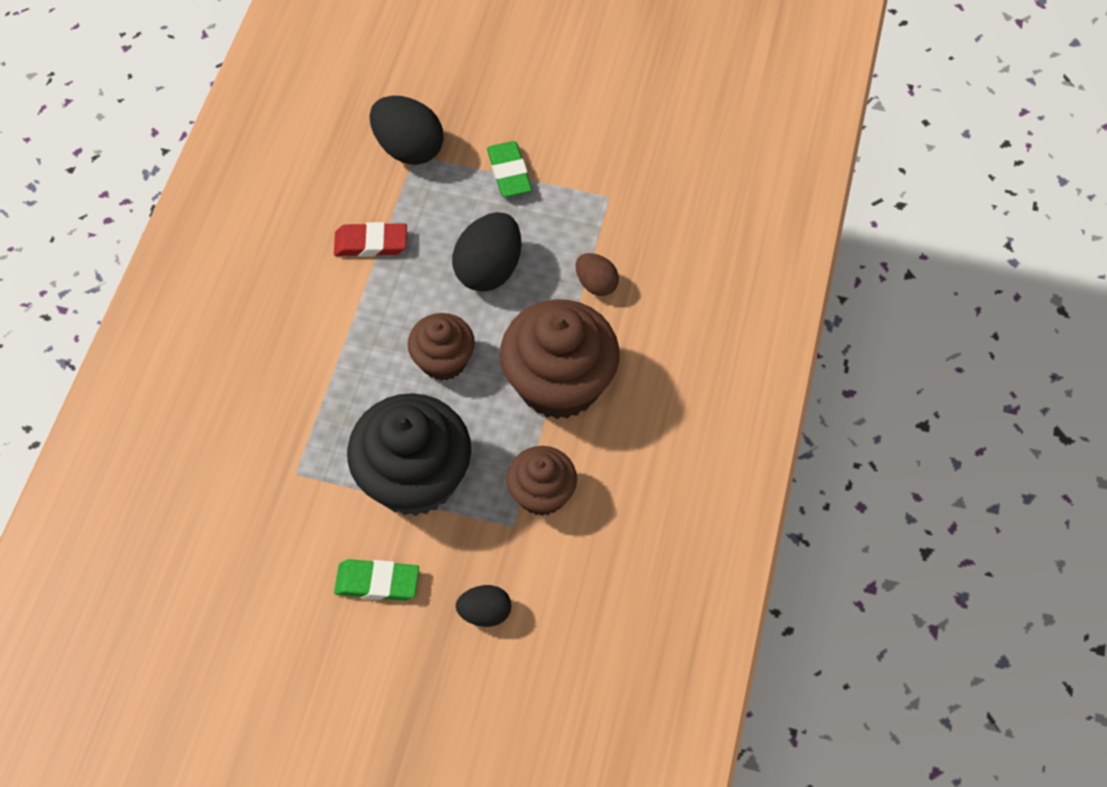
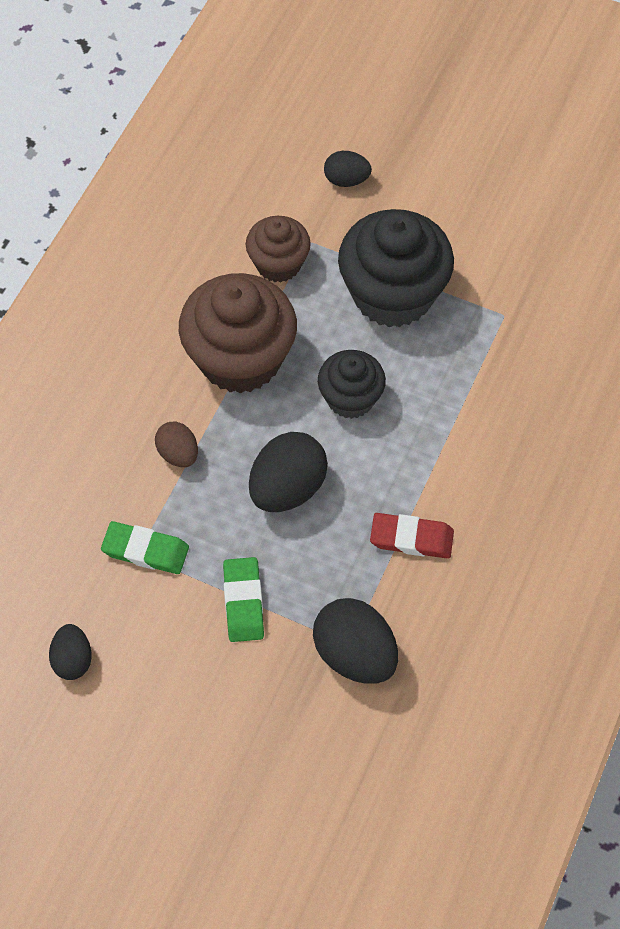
camera: 170 degrees left, 0 degrees up
(377, 582) = (436, 215): green eraser -> green eraser (145, 550)
(443, 360) = (350, 398): brown cupcake -> black cupcake
(638, 111) = (73, 659): none -> black egg

